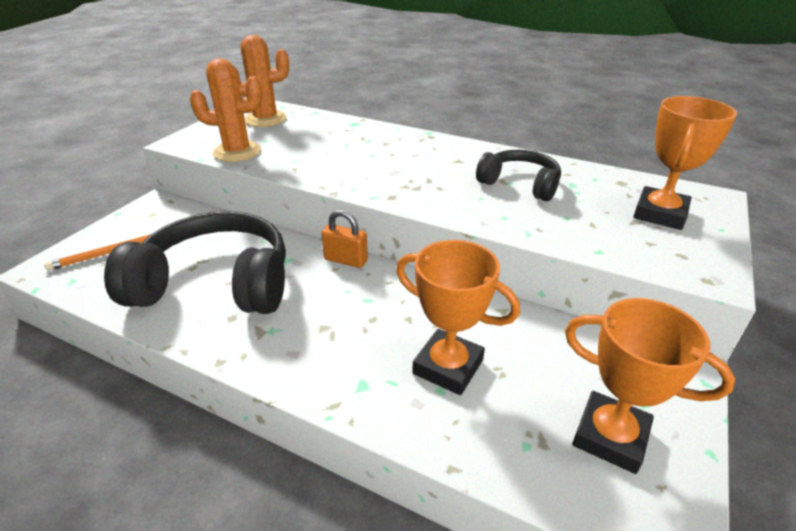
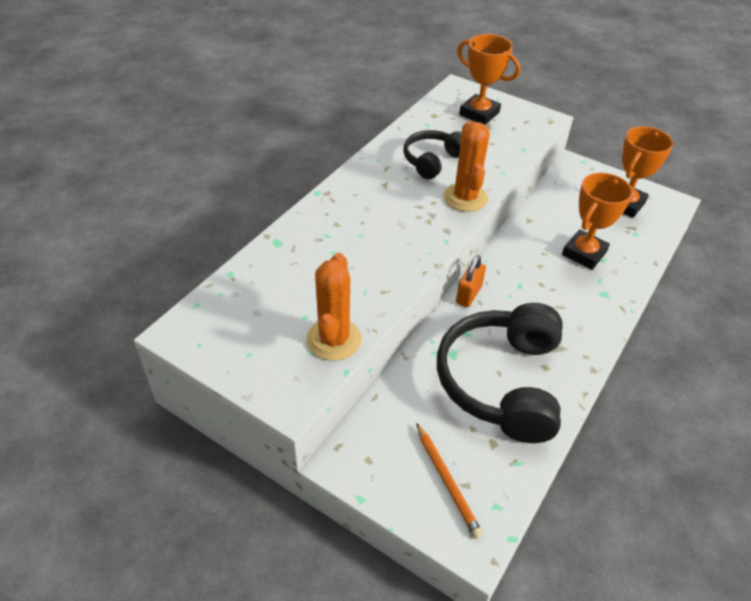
camera: 85 degrees left, 10 degrees up
(265, 119) = (238, 319): orange cactus -> orange cactus (465, 198)

